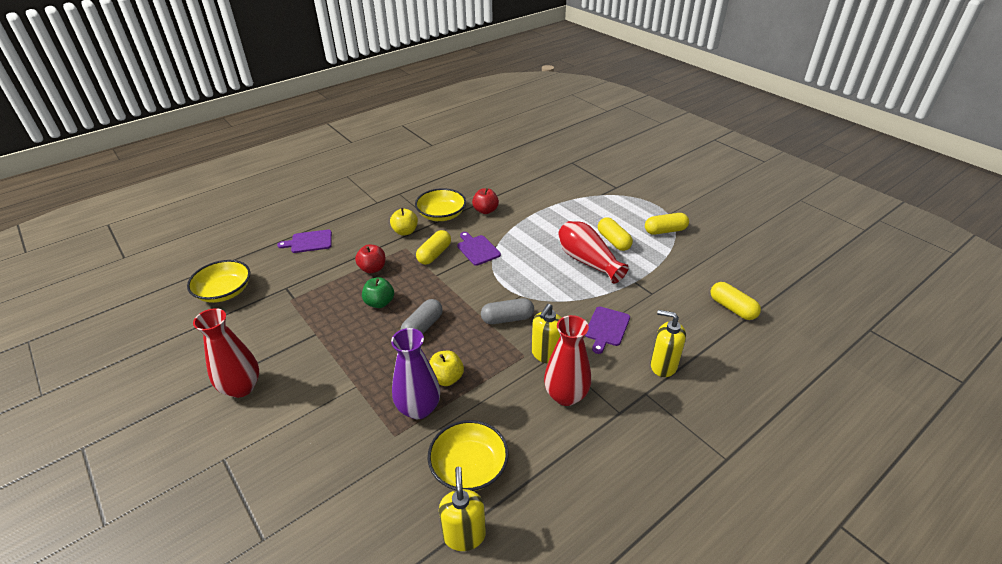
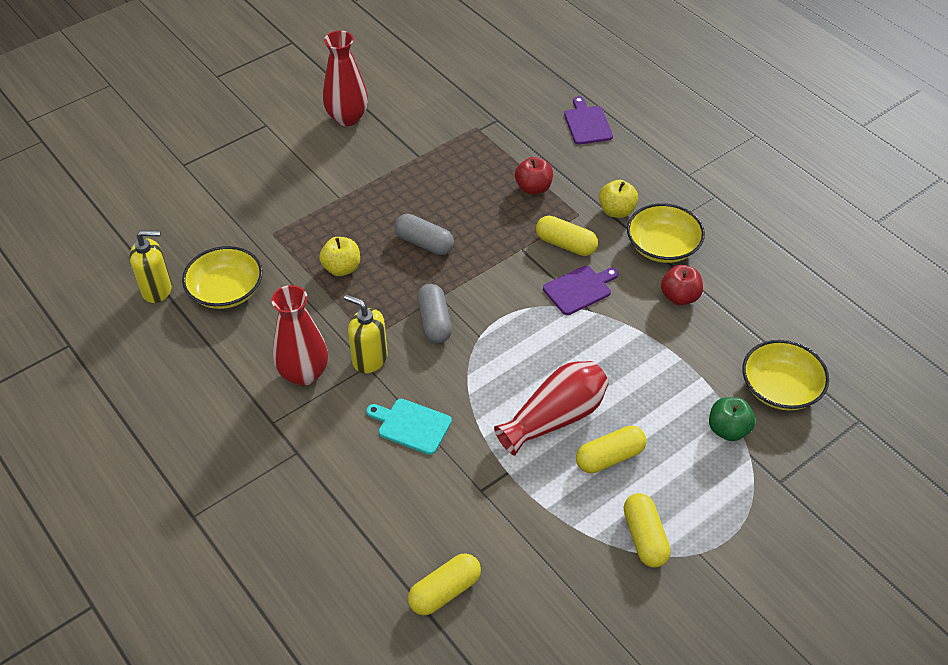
camera: 90 degrees right, 10 degrees up
(224, 292) = (490, 74): yellow bowl -> yellow bowl (780, 388)
(379, 303) = (468, 201): green apple -> green apple (728, 430)
(419, 408) = (303, 248): purple vase -> none
(606, 328) = (411, 425): purple cutting board -> turquoise cutting board
(663, 365) = (339, 479): yellow soap dispenser -> none

